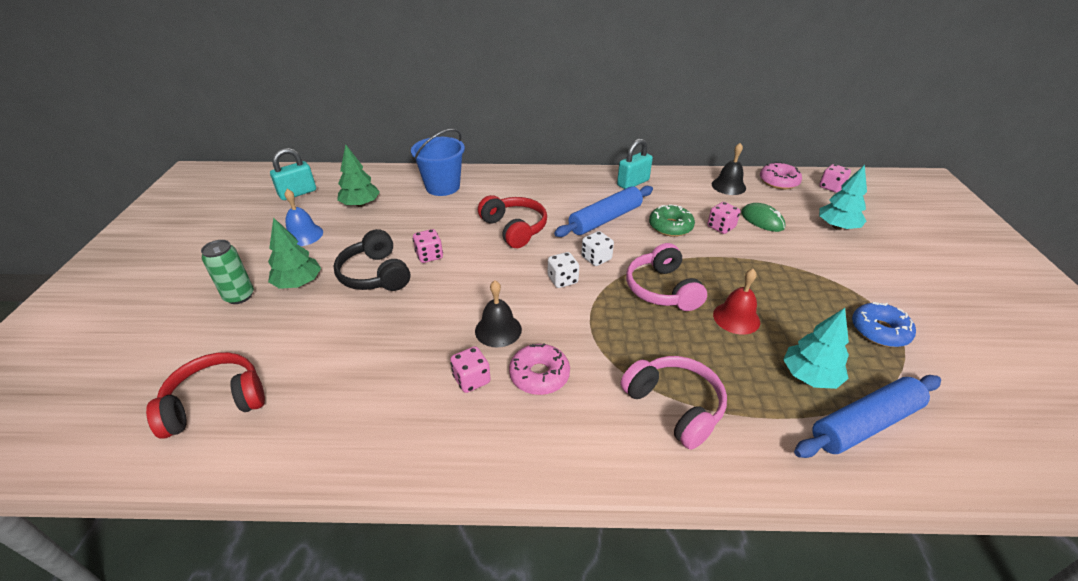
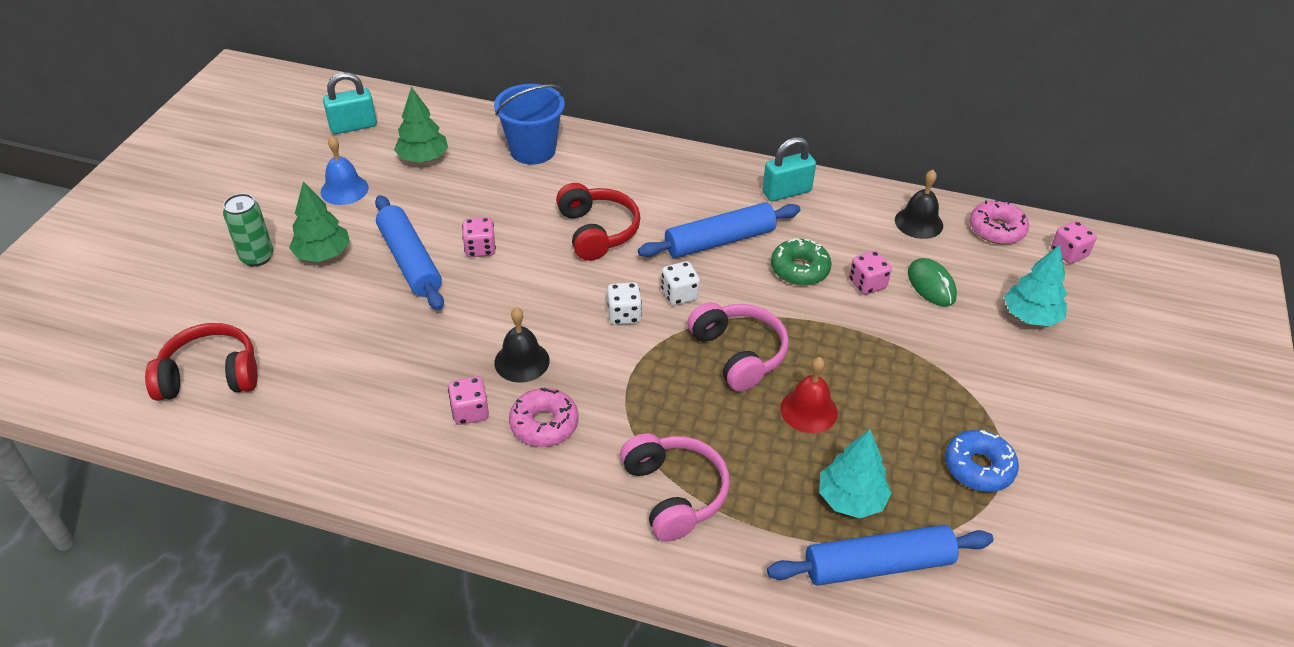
camera: 15 degrees right, 5 degrees up
(375, 274) = (410, 261): black headphones -> blue rolling pin
(662, 289) = (739, 354): pink headphones -> pink headphones turned 150 degrees clockwise

